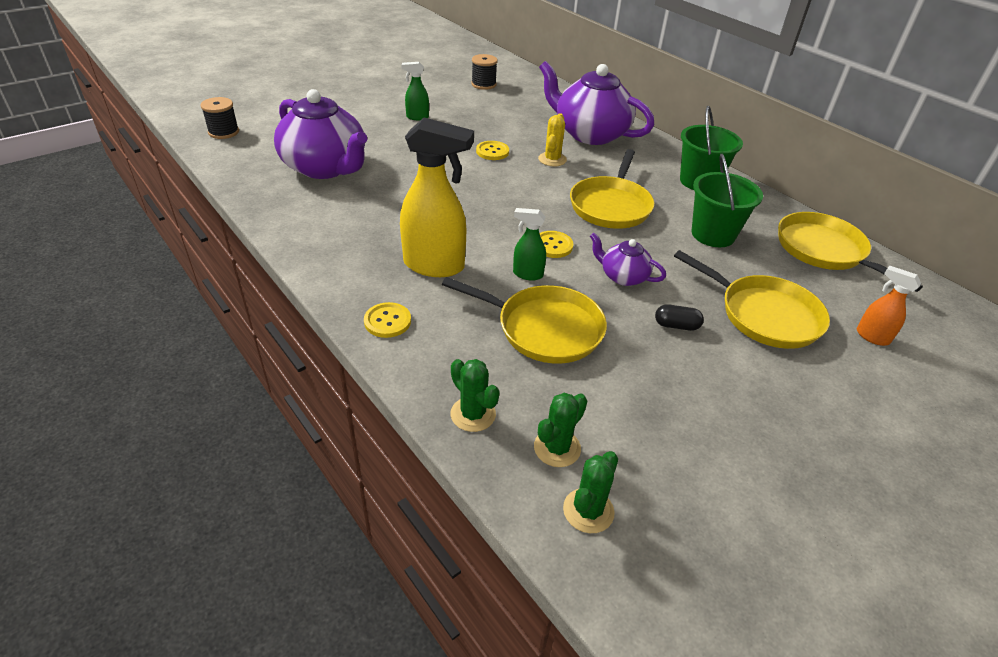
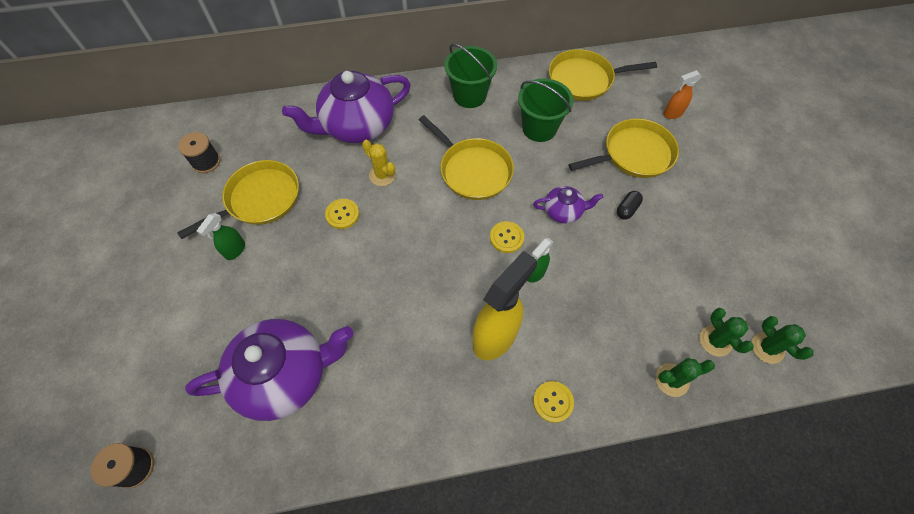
camera: 60 degrees left, 20 degrees up
(544, 329) = (601, 292): yellow pan -> yellow pan (260, 199)
(623, 276) = (563, 211): purple teapot -> purple teapot turned 150 degrees counterclockwise

